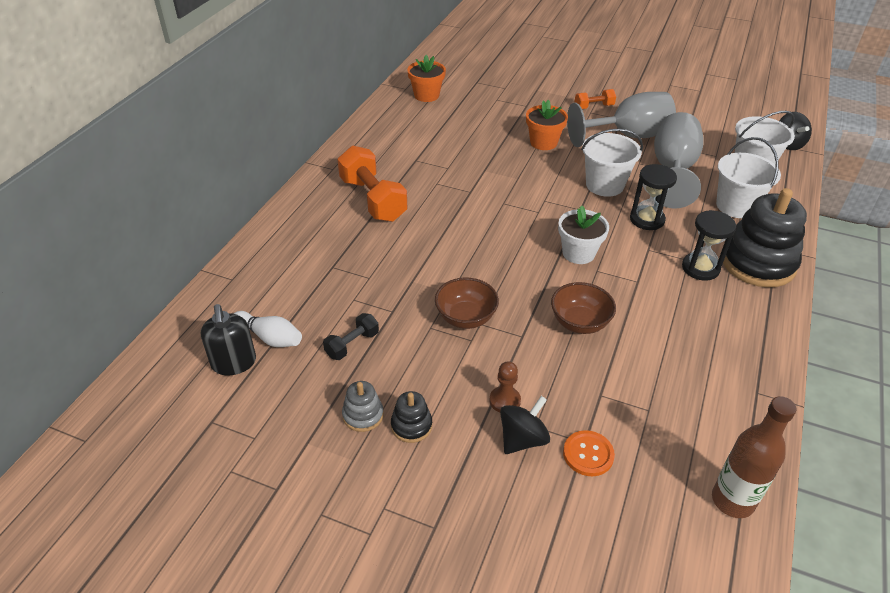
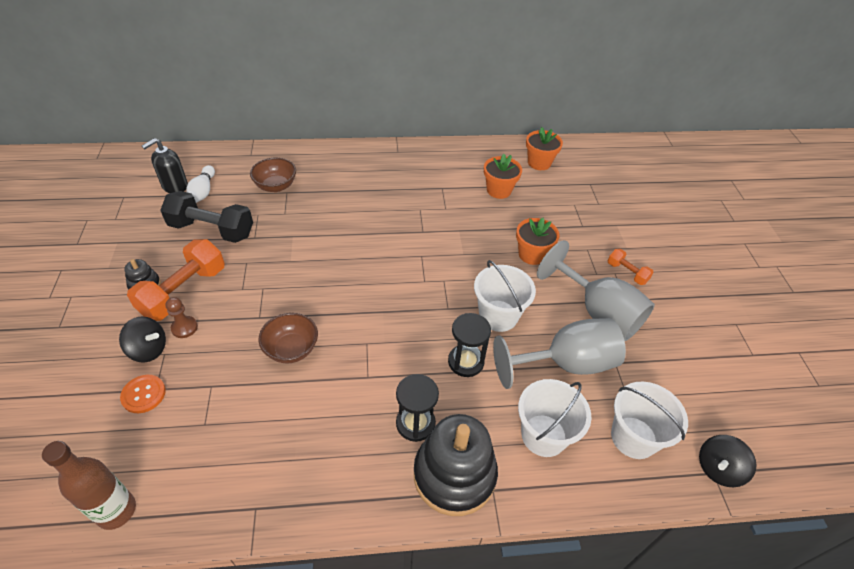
camera: 60 degrees right, 5 degrees up
(352, 344) = (212, 230): black dumbbell -> black dumbbell, size x1.97
(363, 415) = (147, 258): grey stacking toy -> none
(373, 199) = (374, 184): orange dumbbell -> orange dumbbell (183, 292)
(446, 130) = (499, 190): none -> orange flower pot
(466, 318) = (265, 278): brown bowl -> brown bowl (276, 186)
(578, 253) = (383, 324): white flower pot -> none

